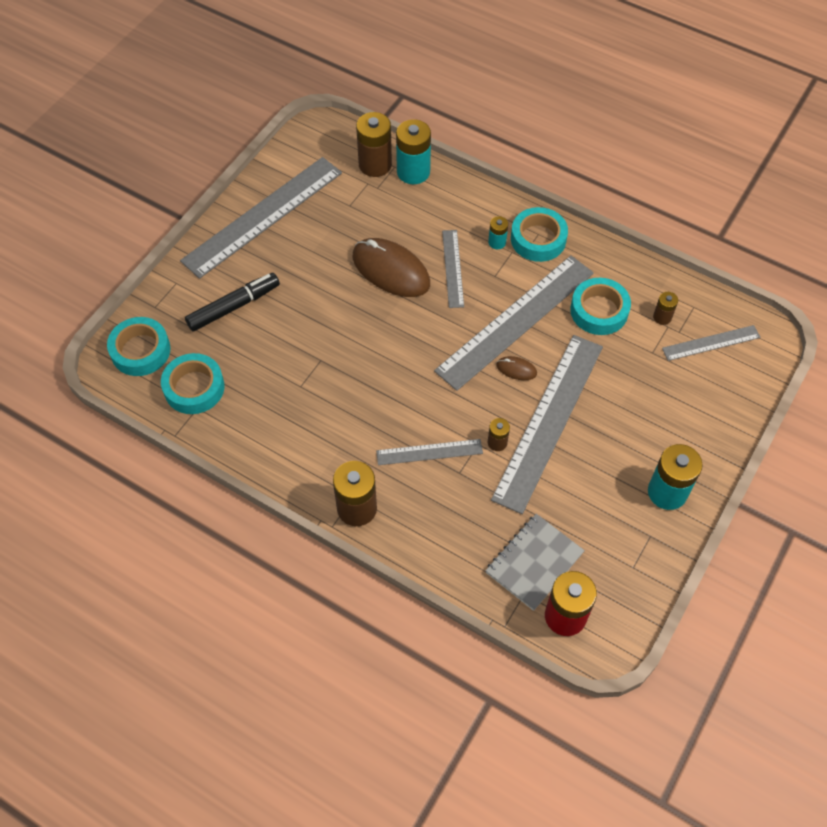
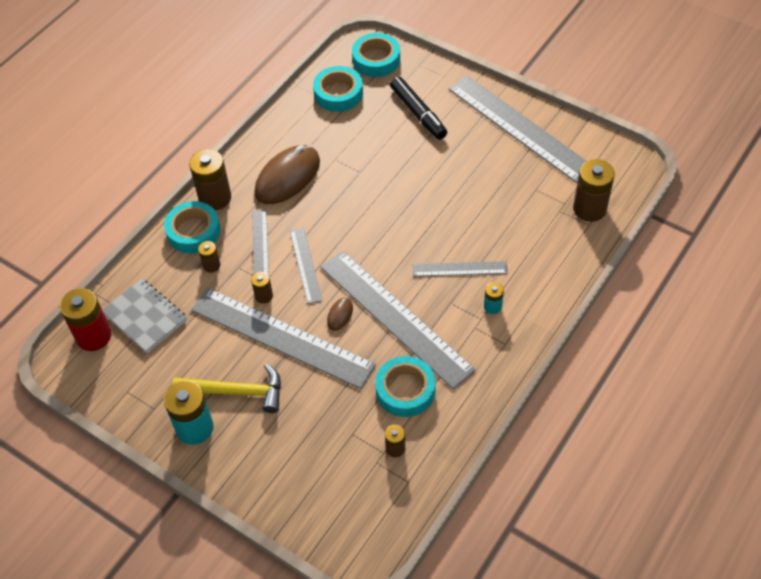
camera: 95 degrees right, 5 degrees down
(391, 270) = (457, 221): brown mouse -> brown mouse (287, 177)
(413, 172) = (582, 239): turquoise battery -> none
(458, 500) = (211, 265): none -> brown battery
(538, 239) = (497, 343): turquoise tape -> turquoise tape (193, 231)
(619, 457) = (236, 391): none -> yellow hammer
(711, 343) = (360, 492): grey ruler -> grey ruler (305, 265)

